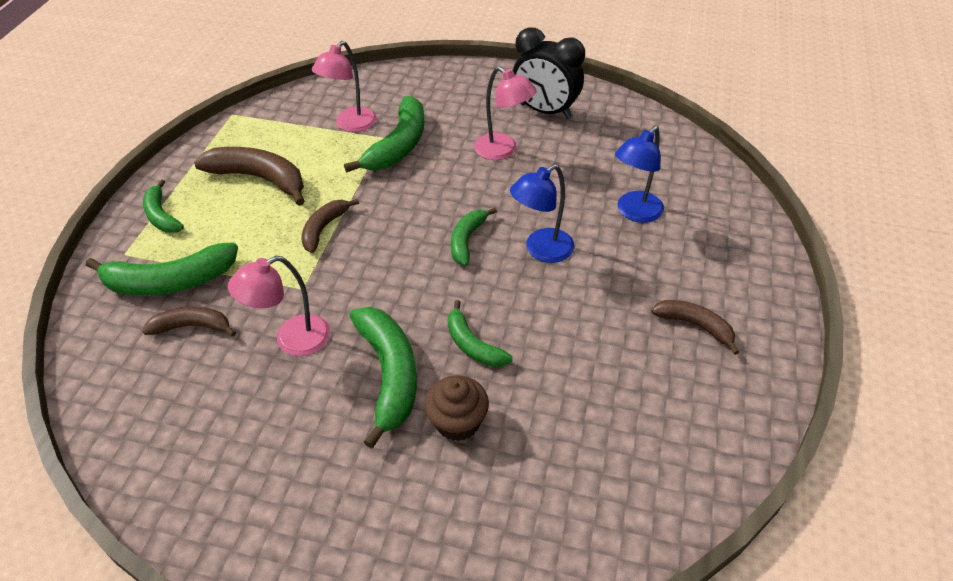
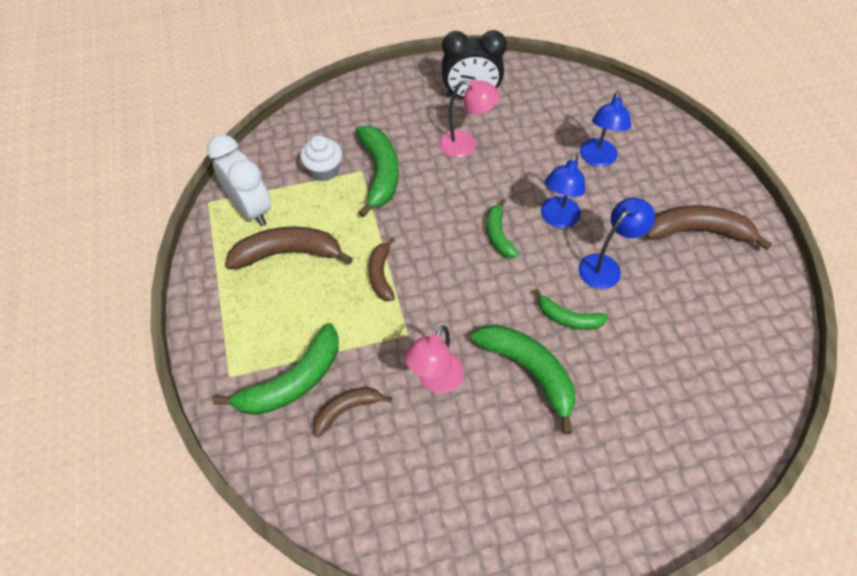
camera: 30 degrees left, 10 degrees up
(162, 215) = (231, 326): green banana -> none
(261, 132) = (251, 209): none -> white clock
(350, 125) = (324, 170): pink lamp -> white cupcake
(457, 422) = (603, 382): brown cupcake -> none
(556, 314) = (605, 266): none -> blue lamp
(695, 326) = (697, 232): brown banana -> brown banana, size x1.69

